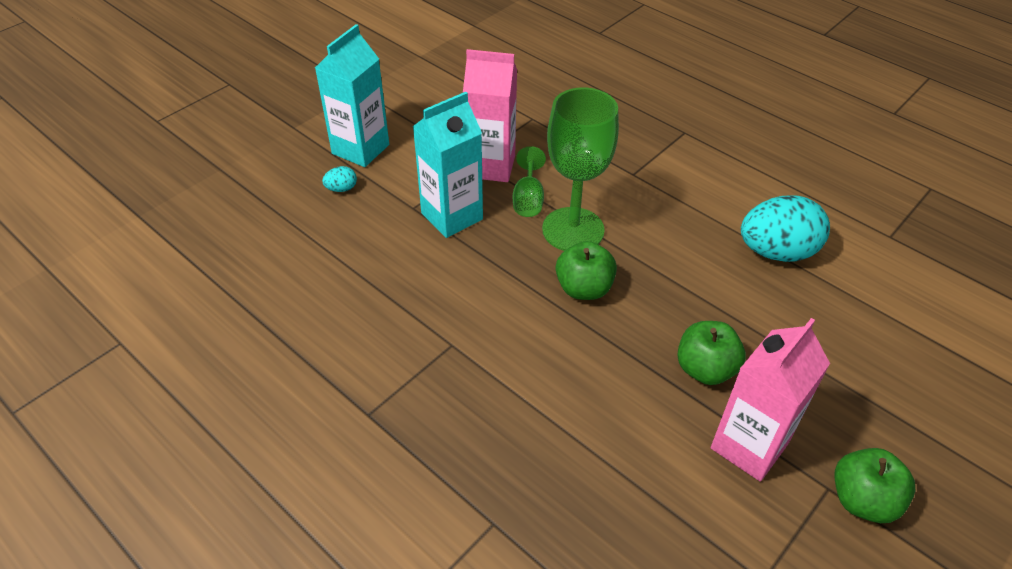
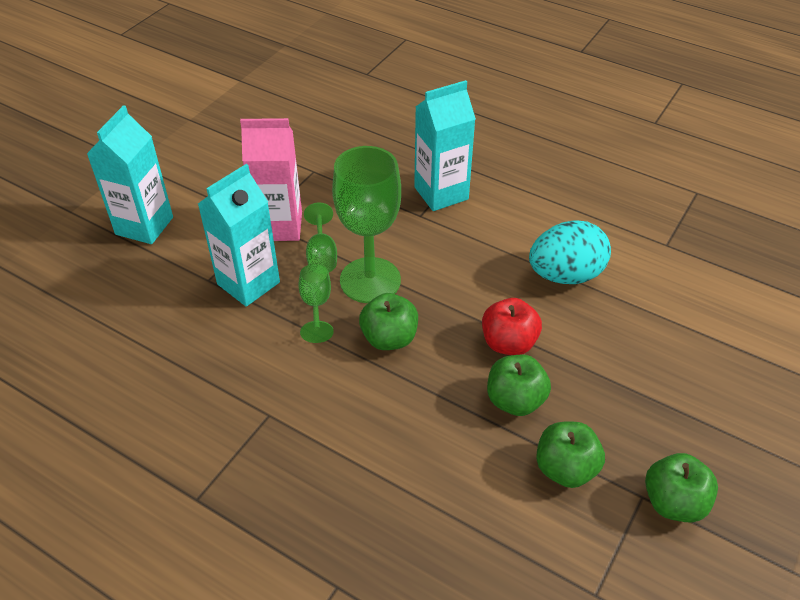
camera: 10 degrees left, 0 degrees up
(341, 189) = (131, 270): turquoise egg -> none
(515, 246) = (316, 305): none -> green goblet
(658, 155) = (441, 193): none -> turquoise carton
(706, 311) = (508, 343): none -> red apple
(749, 446) = (565, 468): pink carton -> green apple

